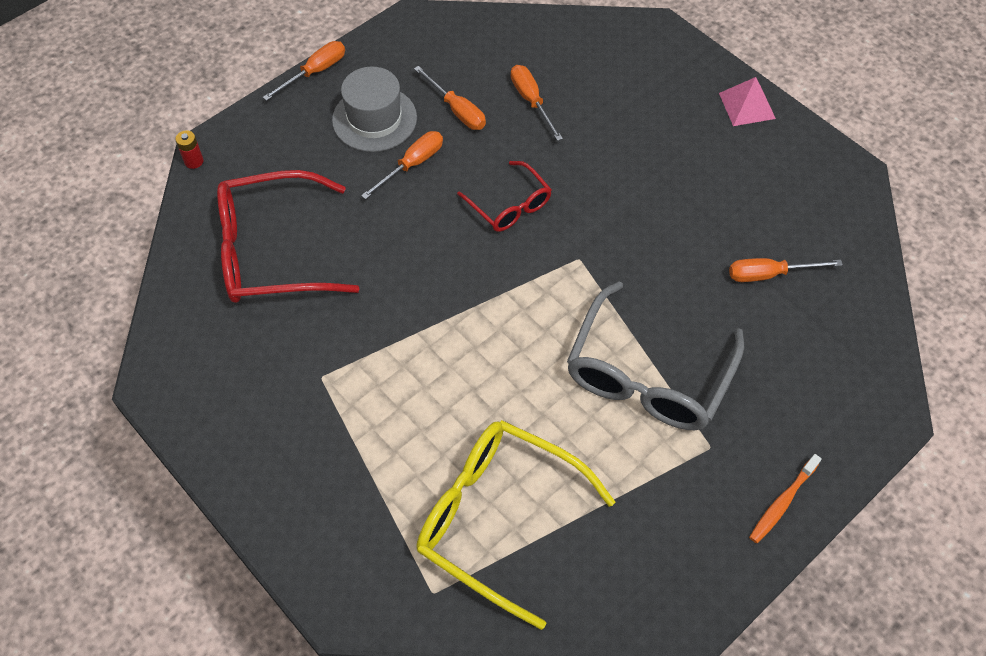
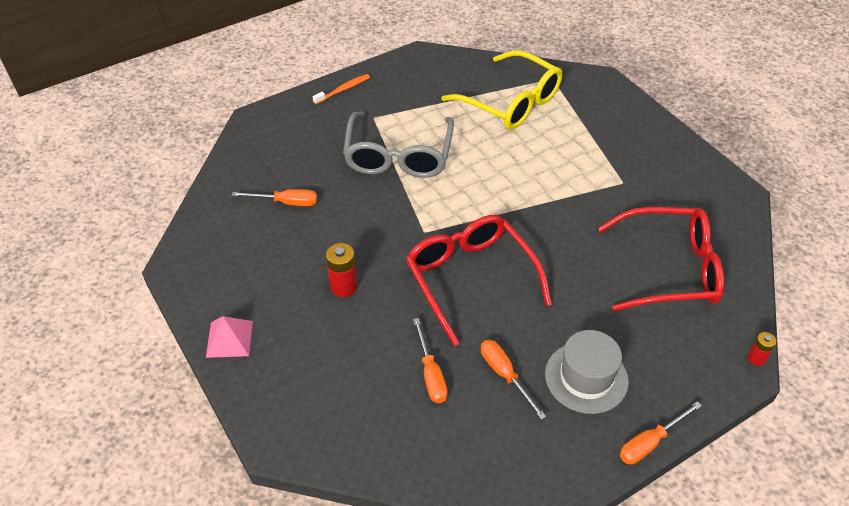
camera: 170 degrees left, 10 degrees down
(412, 165) = (551, 326): orange screwdriver -> none
(509, 205) = (470, 279): red glasses -> red glasses, size x1.83
(648, 375) = (398, 156): grey glasses -> grey glasses turned 150 degrees clockwise
(651, 176) = (343, 286): none -> red battery

